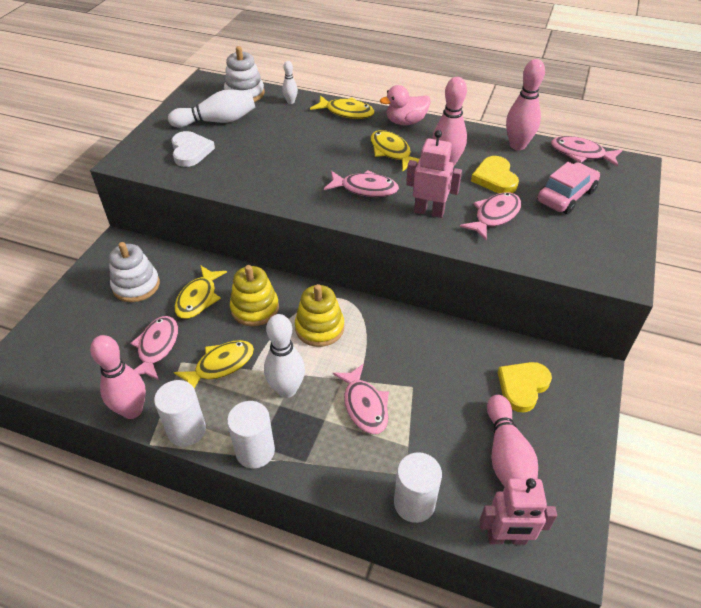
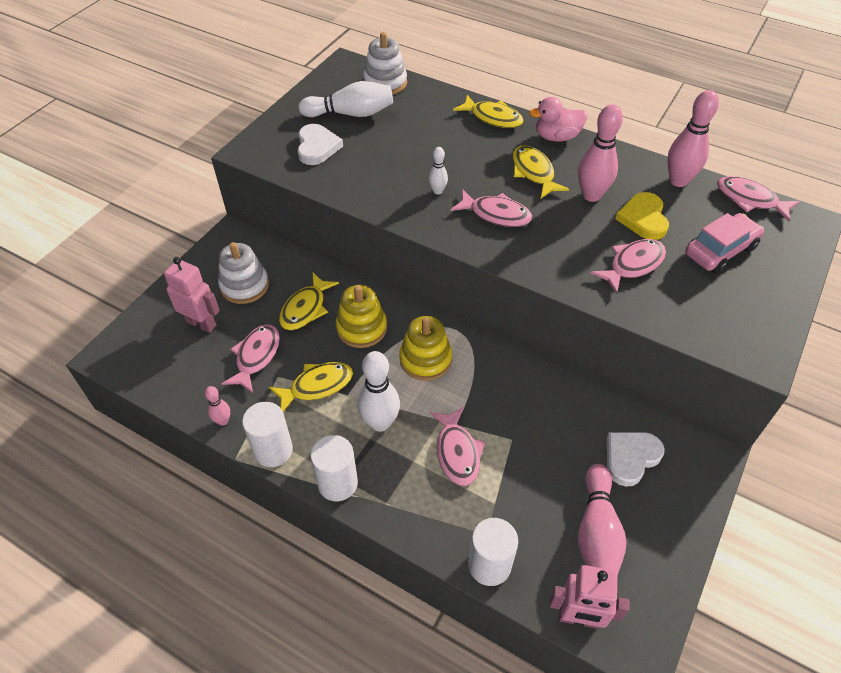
camera: 10 degrees right, 5 degrees up
(132, 410) = (223, 421): pink bowling pin -> pink bowling pin, size x0.52
(290, 102) = (433, 98): white bowling pin -> white bowling pin (437, 191)
(429, 211) = (560, 250): pink robot -> pink robot (201, 323)
(522, 387) = (630, 458): yellow heart -> white heart

